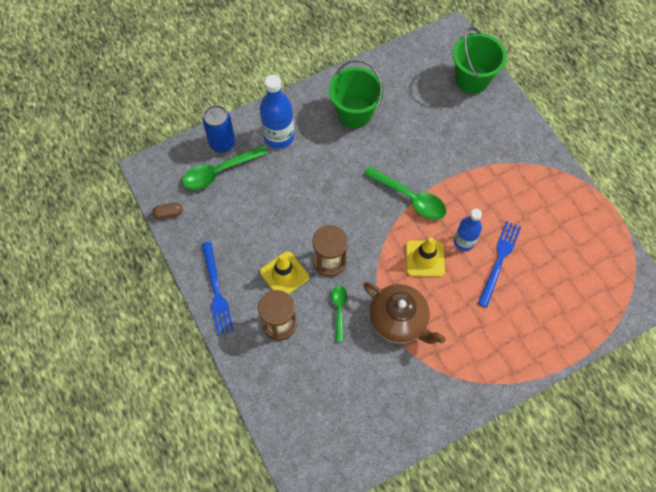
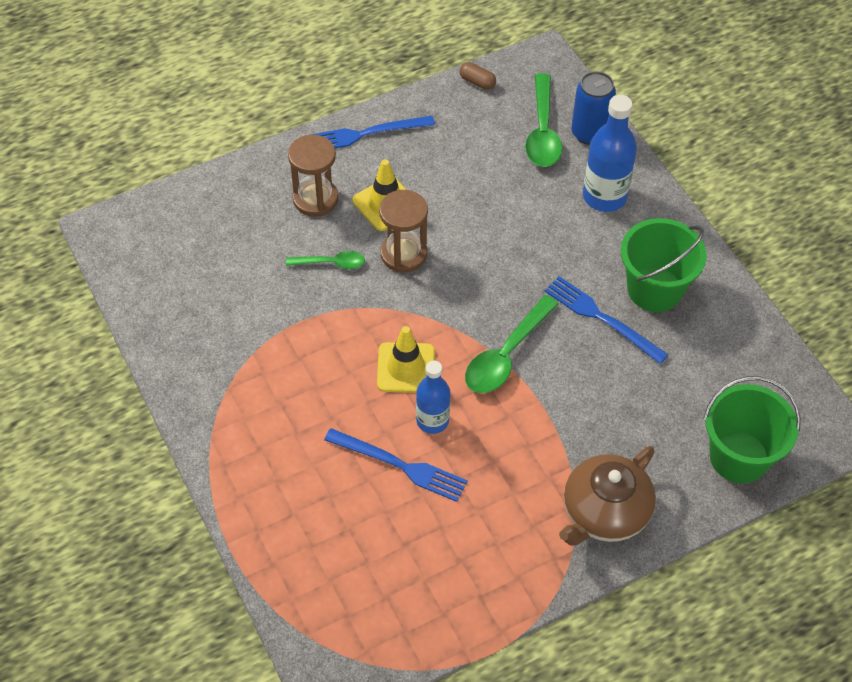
camera: 90 degrees right, 10 degrees down
(168, 213) = (477, 82): brown capsule -> brown capsule turned 45 degrees counterclockwise
(219, 172) = (543, 131): green spoon -> green spoon turned 150 degrees counterclockwise
(378, 143) = (601, 318): none -> blue fork
(399, 320) = (312, 331): brown teapot -> brown teapot (604, 512)

